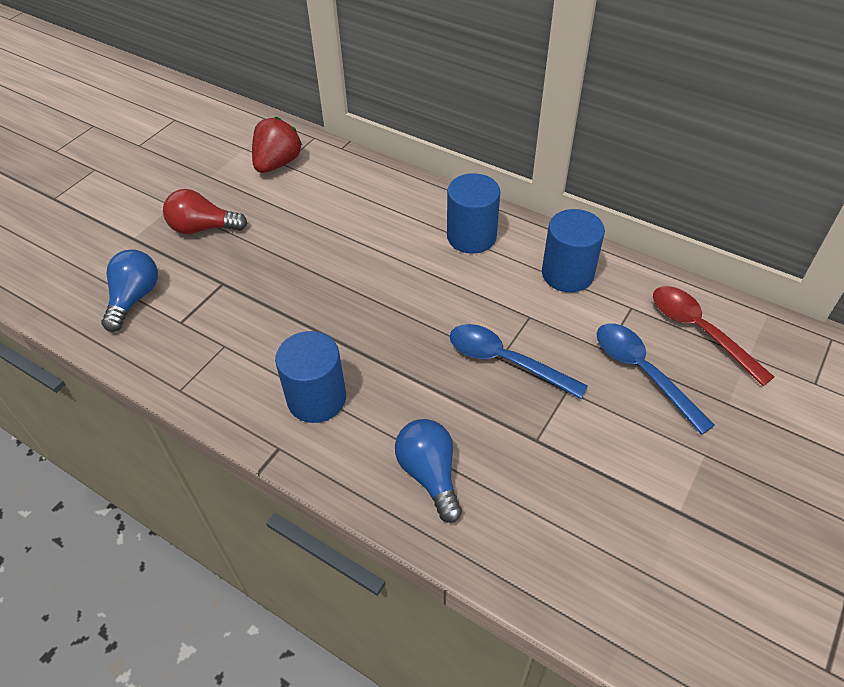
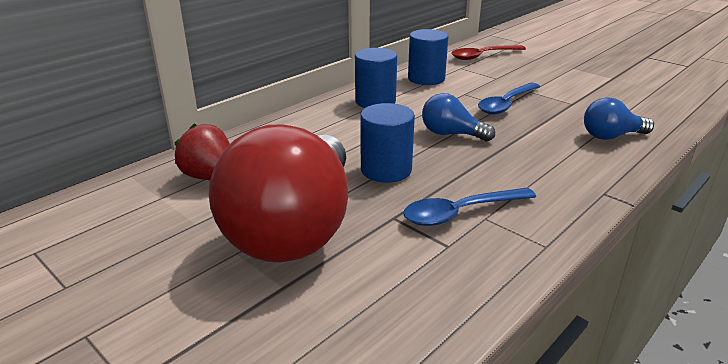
camera: 80 degrees left, 20 degrees down
(134, 298) = (402, 281): blue light bulb -> blue light bulb (451, 134)
(203, 228) = (295, 228): red light bulb -> red light bulb, size x2.28
(316, 398) = (548, 173): blue cylinder -> blue cylinder (386, 170)
(642, 372) = (515, 72): blue spoon -> blue spoon (460, 213)

